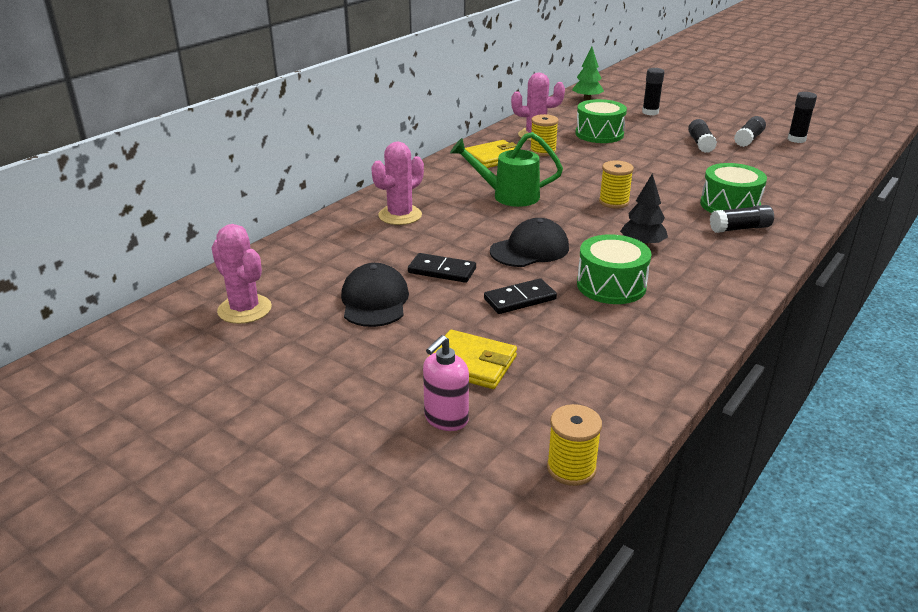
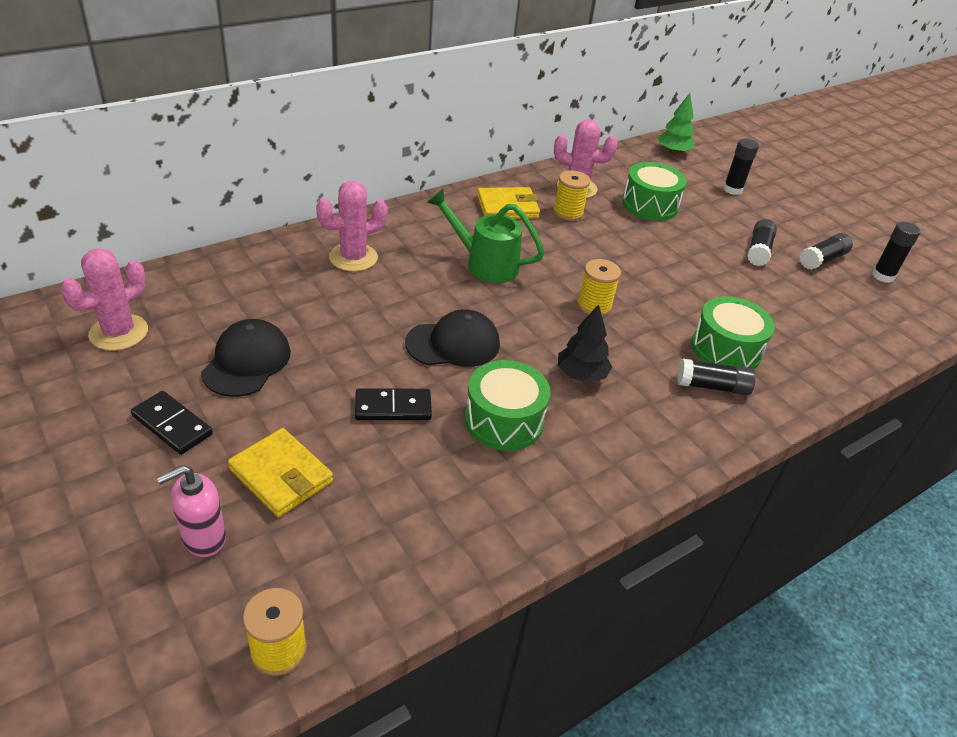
camera: 15 degrees right, 10 degrees up
(244, 309) = (118, 332): pink cactus -> pink cactus turned 60 degrees clockwise
(442, 271) = (341, 344): black domino -> black domino (172, 425)

